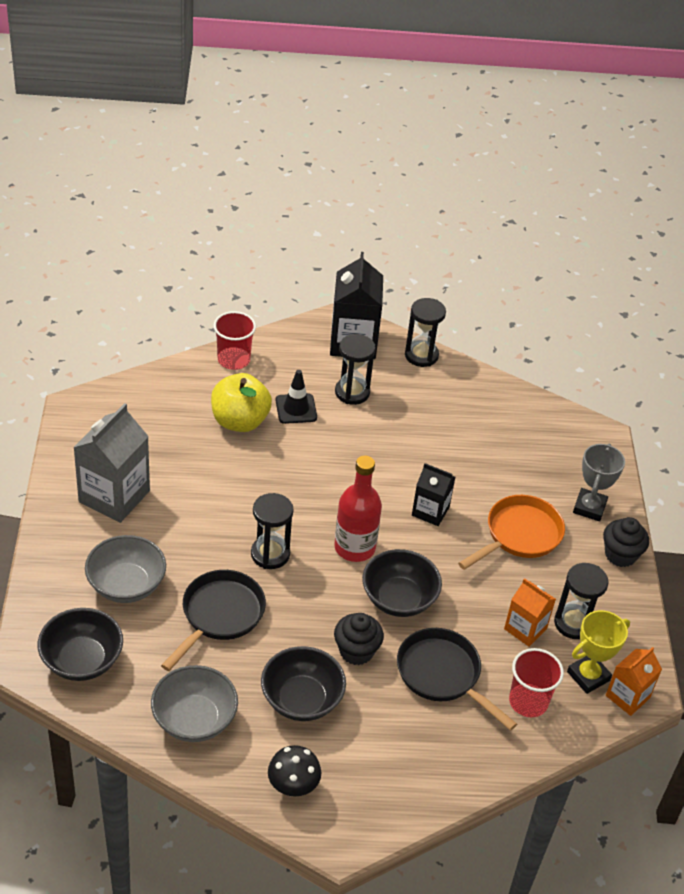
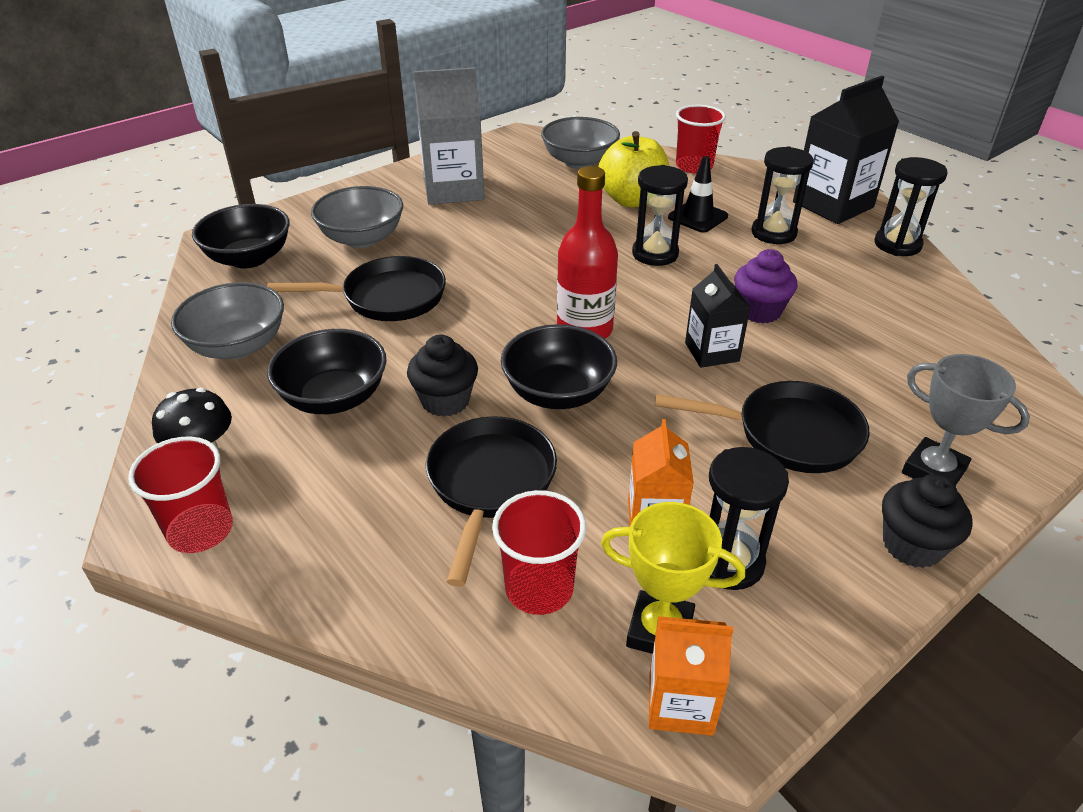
camera: 55 degrees right, 5 degrees down
(156, 407) = (579, 161): none -> grey bowl
(270, 554) = (501, 288): black hourglass -> black hourglass (655, 254)
(363, 817) = (200, 530): none -> red cup
(417, 463) = (759, 311): none -> purple cupcake
(519, 535) = (789, 434): orange pan -> black pan
(589, 507) = (933, 471): grey trophy -> grey trophy turned 60 degrees clockwise

